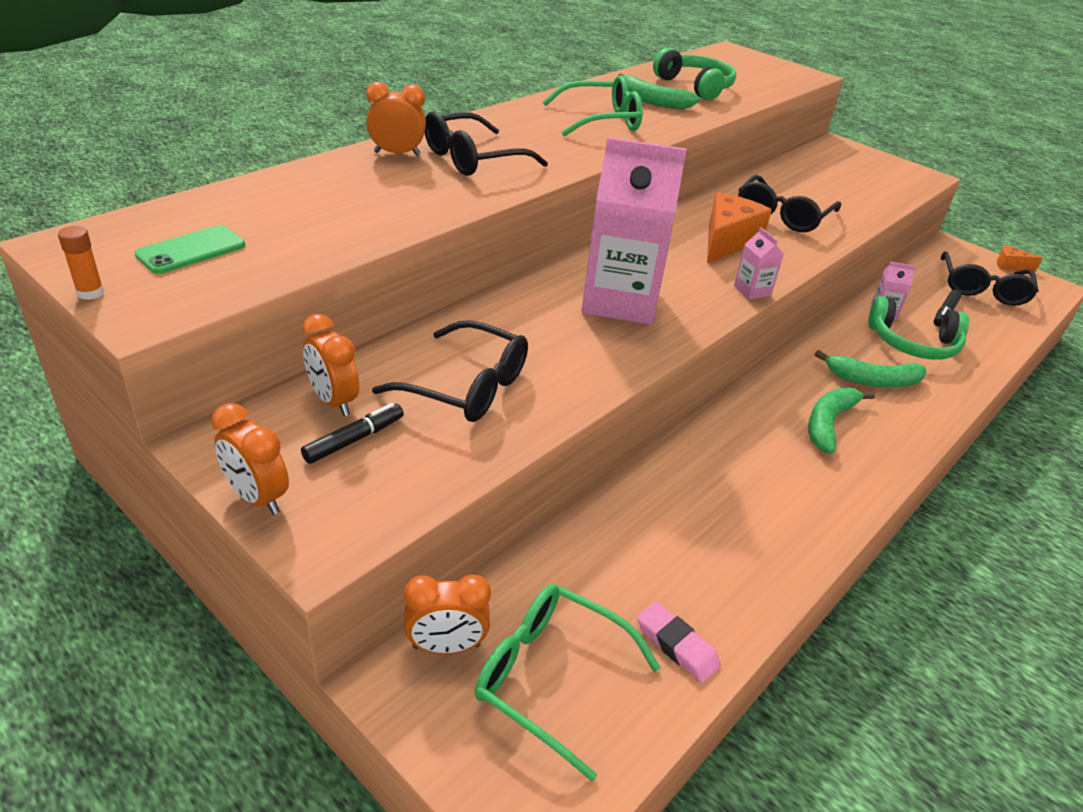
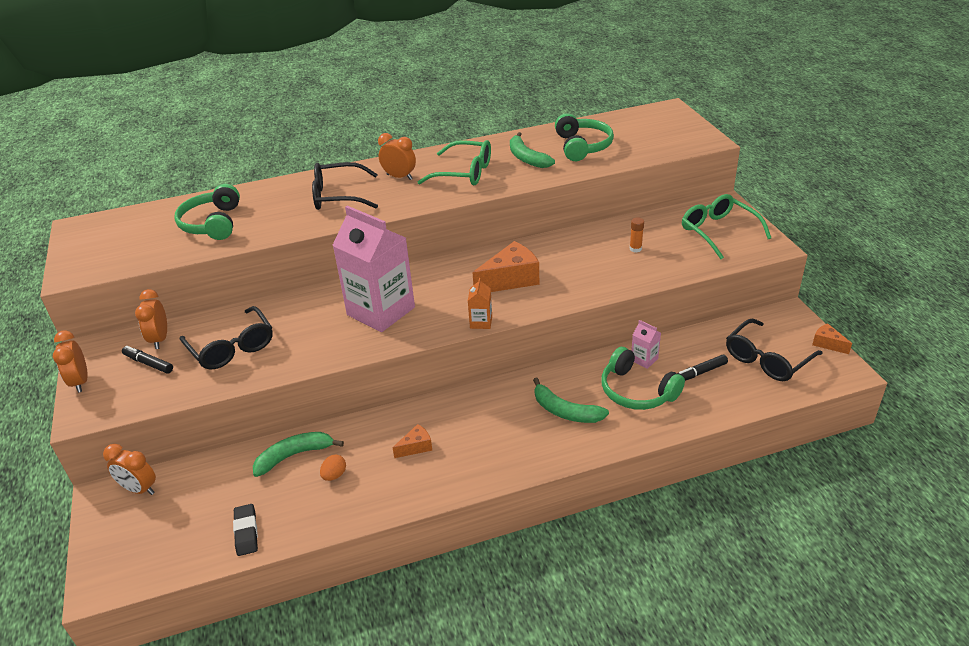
camera: 35 degrees right, 0 degrees up
(90, 293) = (61, 257): orange glue stick -> orange glue stick (635, 249)
(191, 250) = (125, 239): green phone -> none
(323, 210) = (212, 223): none -> green headphones
(354, 439) = (148, 363): black marker -> black marker turned 135 degrees counterclockwise
(397, 154) = (297, 186): orange clock -> orange clock (399, 177)
(550, 677) = (170, 523): green glasses -> green glasses (718, 231)
(676, 645) = (246, 532): pink eraser -> black eraser
(708, 528) = (334, 475): none -> orange egg
(752, 290) = (481, 322): pink carton -> orange carton
(766, 463) = (416, 447): none -> orange cheese
(782, 215) = (583, 265): black glasses -> none
(828, 423) = (492, 433): green banana -> green banana (294, 455)

